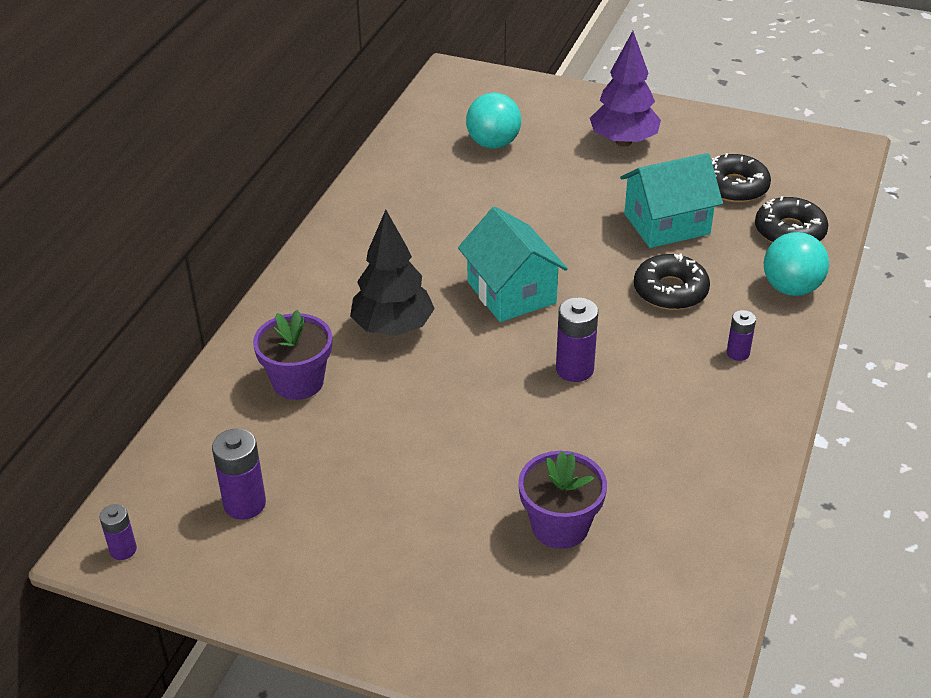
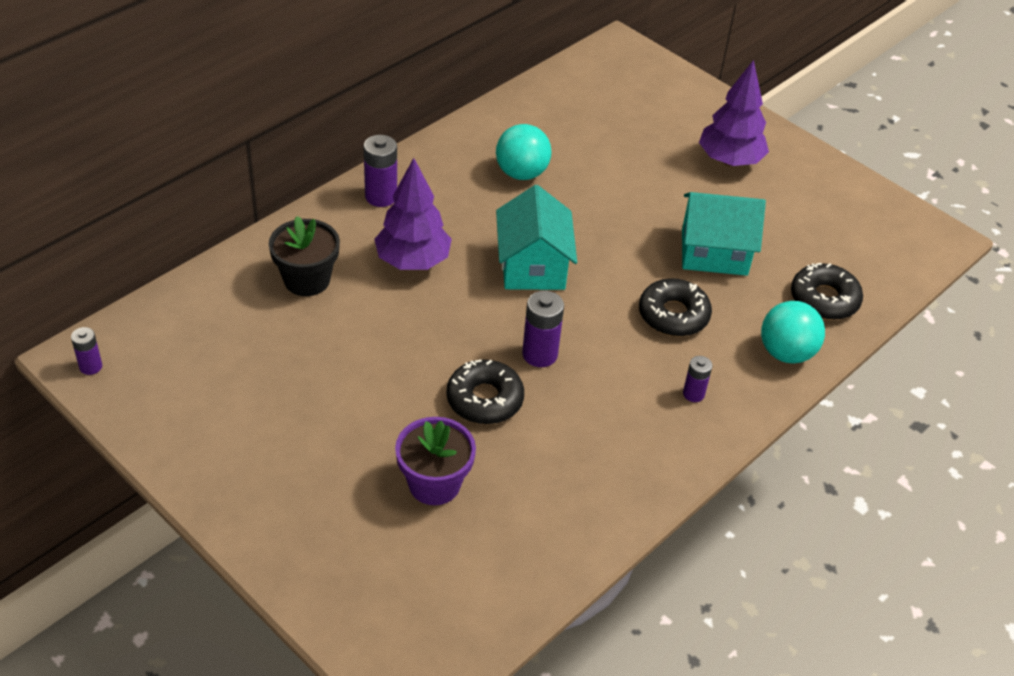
camera: 20 degrees right, 5 degrees up
(244, 504) = (201, 366): purple battery -> purple battery (381, 196)
(298, 382) = (307, 280): purple flower pot -> black flower pot
(392, 328) = (412, 261): black tree -> purple tree
(493, 144) = (610, 124): turquoise ball -> turquoise ball (521, 173)
(734, 187) = (803, 239): black donut -> black donut (484, 399)

